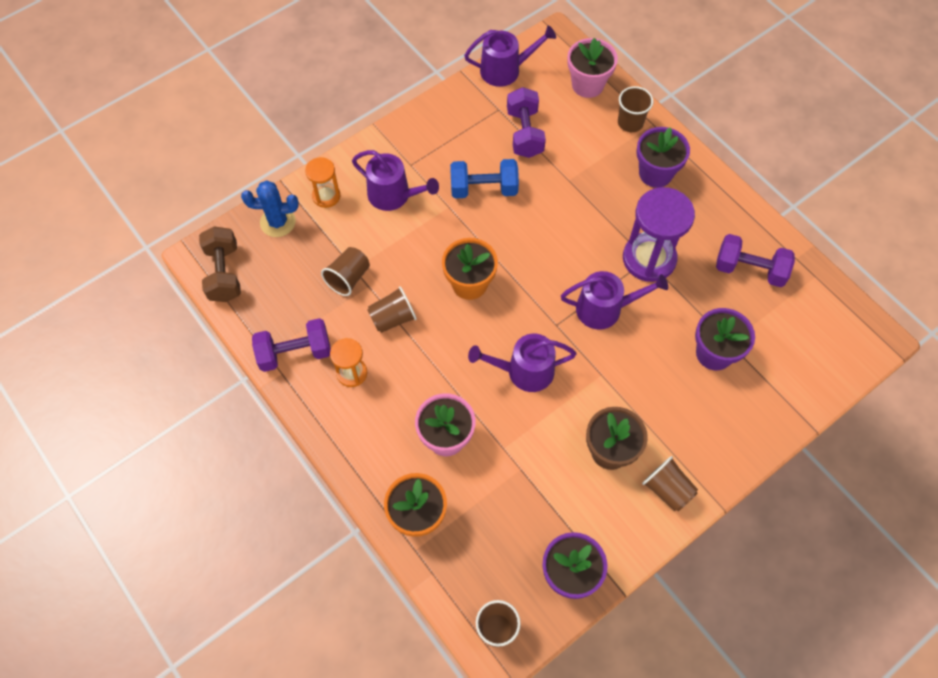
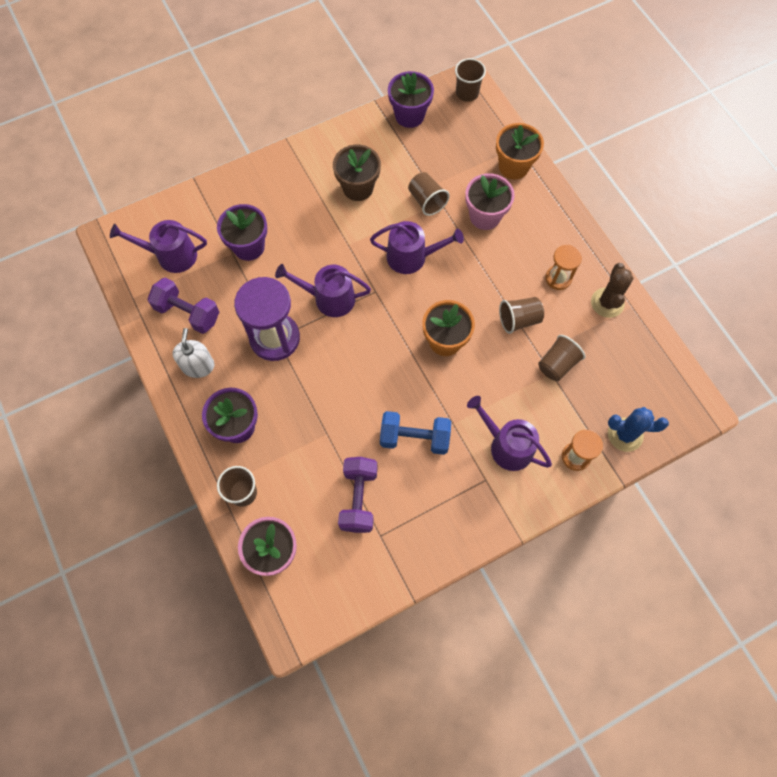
camera: 170 degrees left, 5 degrees up
(224, 273) = (675, 388): brown dumbbell -> none
(295, 353) = (607, 303): purple dumbbell -> brown cactus
(505, 70) = (361, 591): purple watering can -> purple watering can (171, 255)
(667, 489) = (322, 156): brown cup -> brown cup (427, 201)
(716, 220) = (198, 366): none -> white soap dispenser

